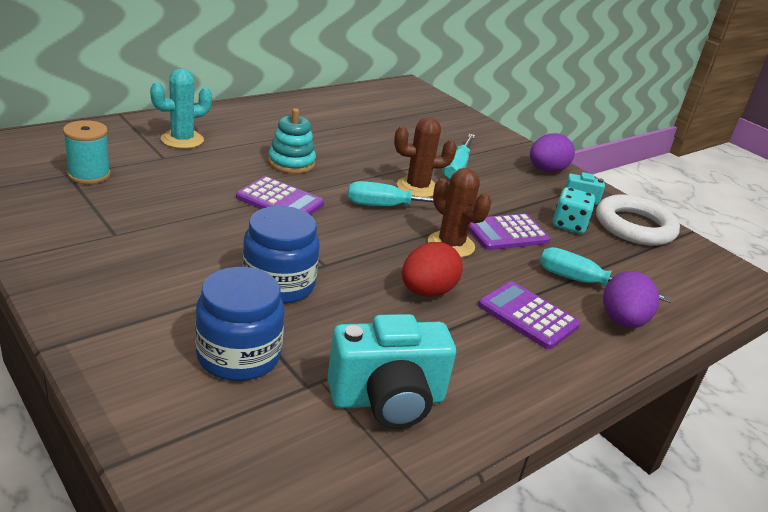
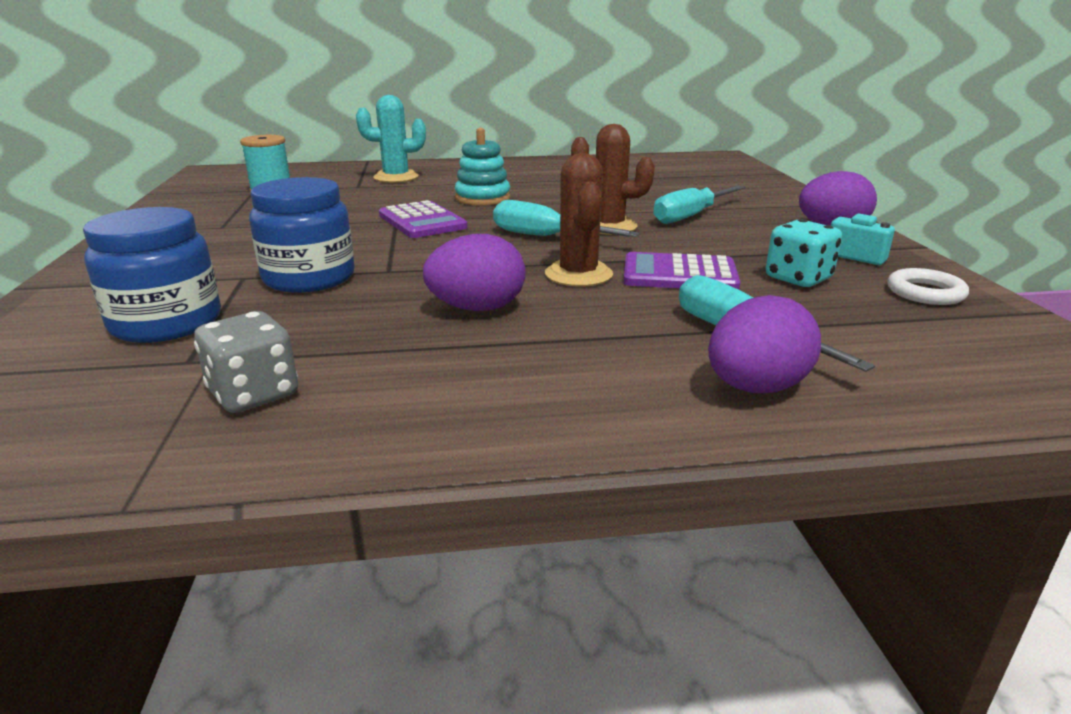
camera: 35 degrees right, 5 degrees down
(387, 400) = (254, 394): turquoise camera -> grey dice
(427, 291) = (477, 308): red egg -> purple egg
(528, 316) = (591, 353): purple calculator -> none
(634, 226) = (925, 293): white ring -> white ring, size x0.53

